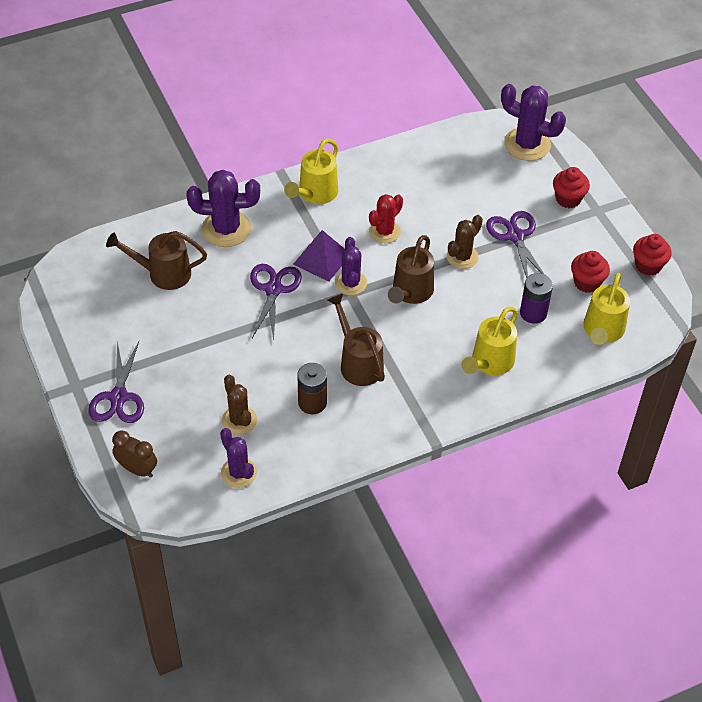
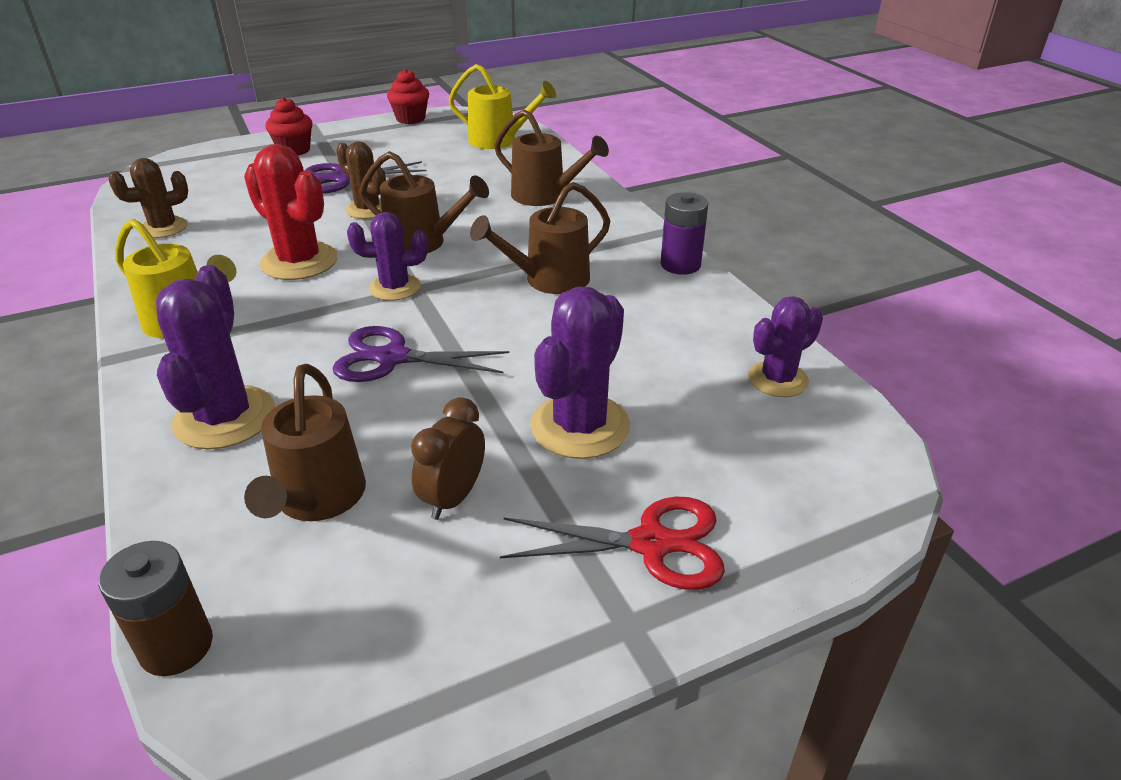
camera: 90 degrees left, 15 degrees down
(118, 397) = (651, 543): purple scissors -> red scissors
(137, 469) = (817, 500): brown clock -> brown clock (453, 498)
(239, 420) = (674, 383): brown cactus -> brown cactus (163, 228)
(312, 402) = (626, 316): brown battery -> brown battery (176, 646)
(322, 259) = (337, 313): purple pyramid -> none
(384, 231) = (299, 262): red cactus -> red cactus, size x1.55
(489, 363) = (546, 196): yellow watering can -> brown watering can
(527, 144) = (186, 169): purple cactus -> purple cactus (580, 426)
(533, 313) = (469, 172): purple battery -> purple battery (680, 265)
(587, 282) = (428, 145): red cupcake -> none

